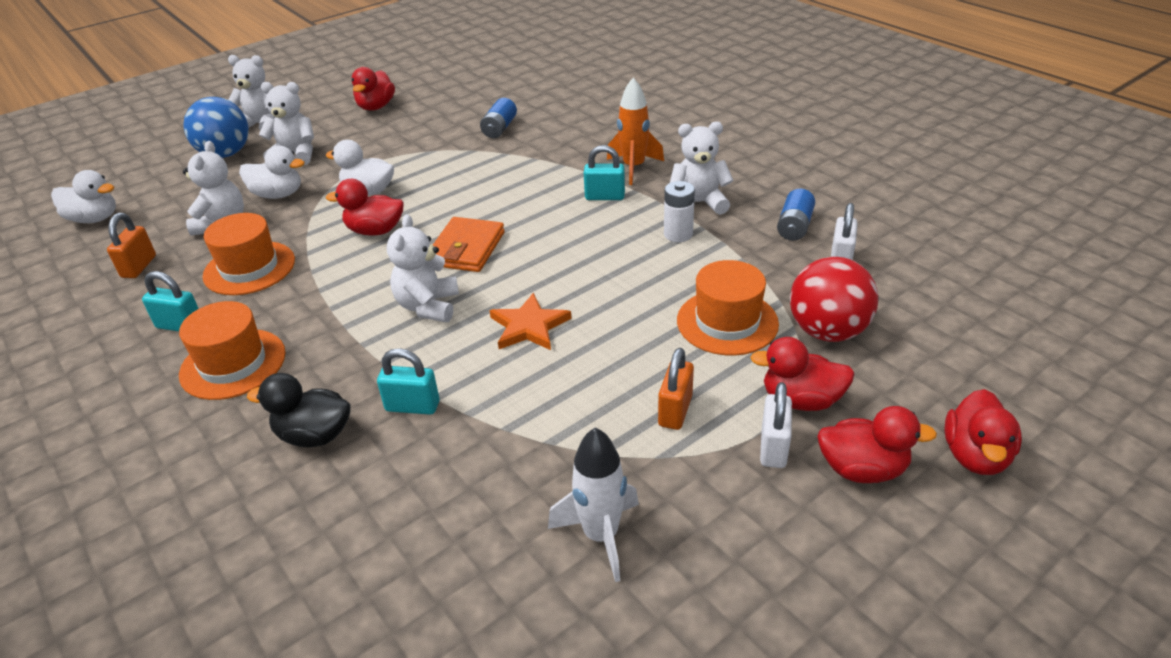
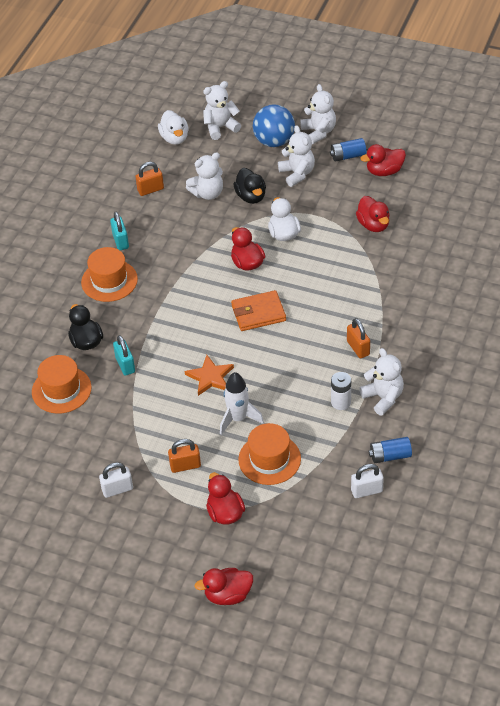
camera: 60 degrees right, 10 degrees up
(249, 268) = (179, 234): orange hat -> orange hat (61, 390)
(278, 195) = (251, 196): white duck -> black duck
(428, 306) = (198, 327): white teddy bear -> white teddy bear (220, 127)
(499, 128) = (404, 251): blue battery -> blue battery (348, 156)
(600, 536) = (93, 472): white rocket -> white rocket (238, 419)
(605, 196) = (358, 348): turquoise padlock -> orange padlock
(633, 168) = (404, 346): orange rocket -> none
(773, 447) = (184, 513): white padlock -> white padlock (117, 489)
(827, 331) = (290, 506): red ball -> none
(862, 469) = (190, 552): red duck -> red duck (373, 225)

